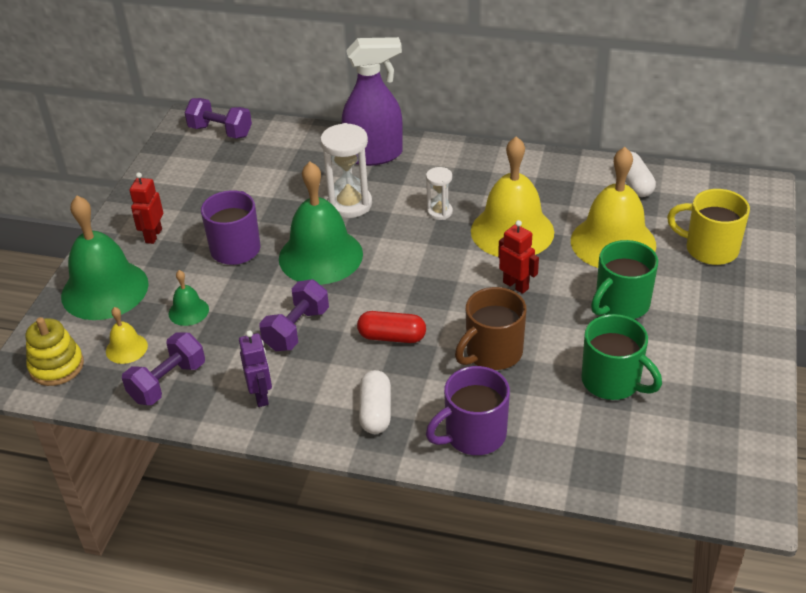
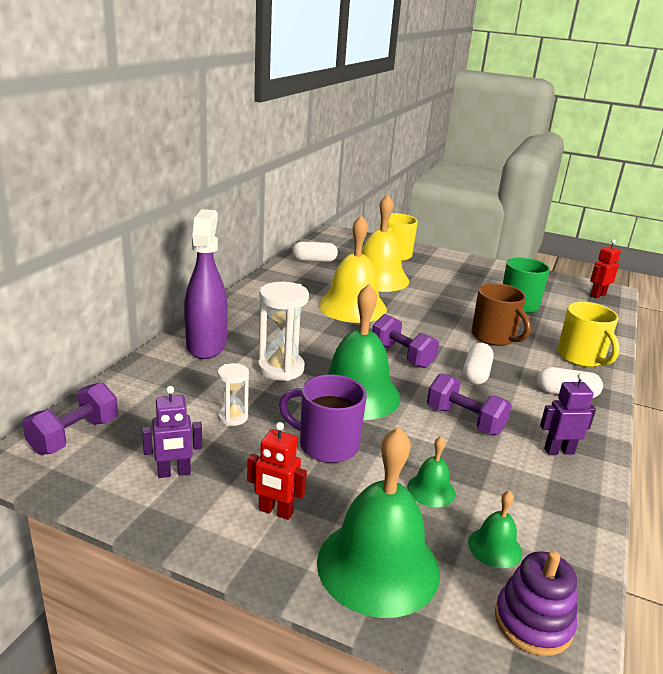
camera: 85 degrees left, 15 degrees down
(56, 366) = (533, 622): yellow stacking toy -> purple stacking toy
(126, 348) = (495, 547): yellow bell -> green bell
(168, 382) = (549, 514): purple dumbbell -> purple dumbbell (402, 356)
(187, 183) = (174, 473): none -> purple robot
(392, 337) = (476, 374): red capsule -> white capsule
(439, 212) = (314, 329): white hourglass -> white hourglass (233, 417)
(473, 435) = (581, 358): purple mug -> yellow mug
(516, 285) = (418, 316): red robot -> red robot (597, 295)
(620, 304) = (444, 288): green mug -> none

